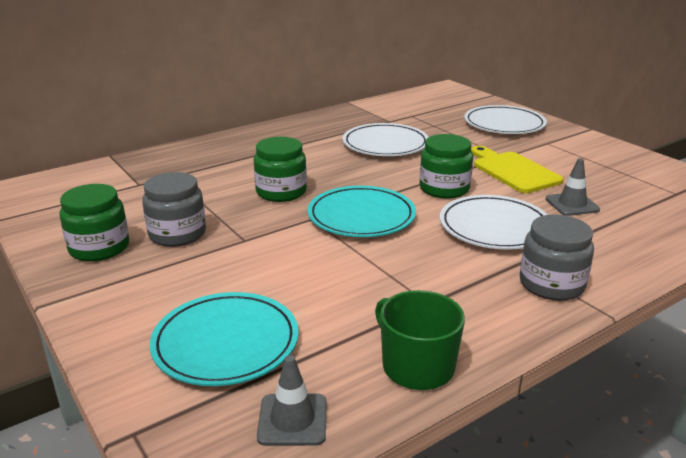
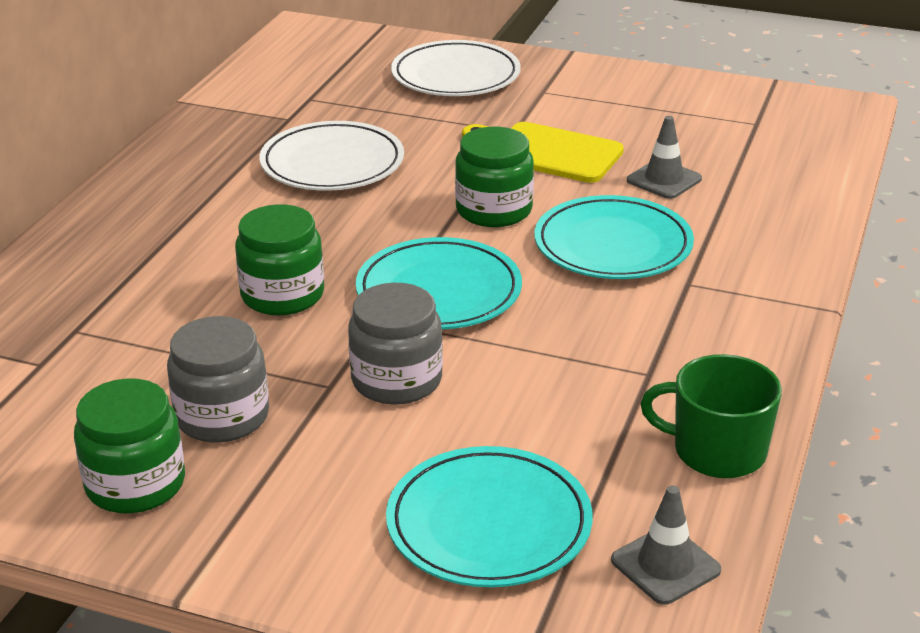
camera: 35 degrees left, 5 degrees up
(494, 227) = (613, 245): white plate -> turquoise plate
(551, 284) = (746, 297): grey jar -> grey jar (396, 380)

